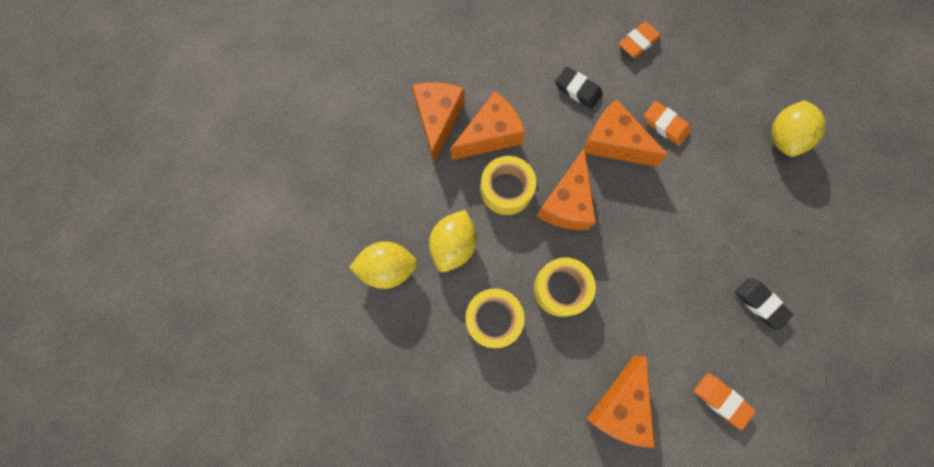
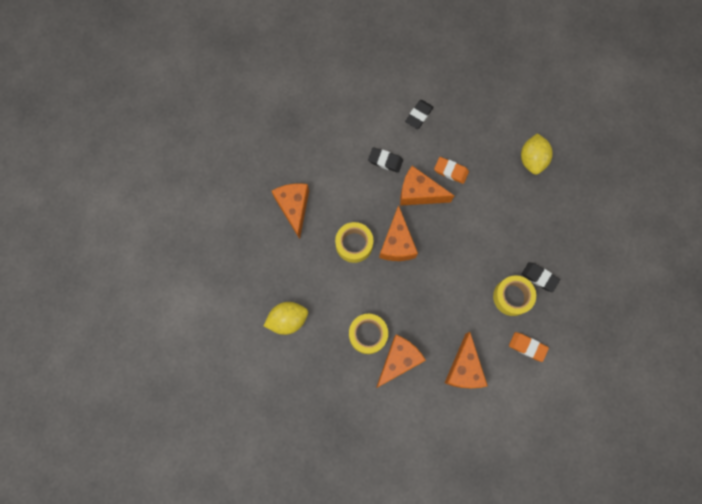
camera: 15 degrees left, 0 degrees up
(453, 245) = (328, 292): yellow lemon -> none
(490, 135) = (333, 209): orange cheese -> orange cheese (398, 360)
(561, 289) = (407, 302): yellow tape -> yellow tape (512, 297)
(638, 42) = (419, 115): orange eraser -> black eraser

